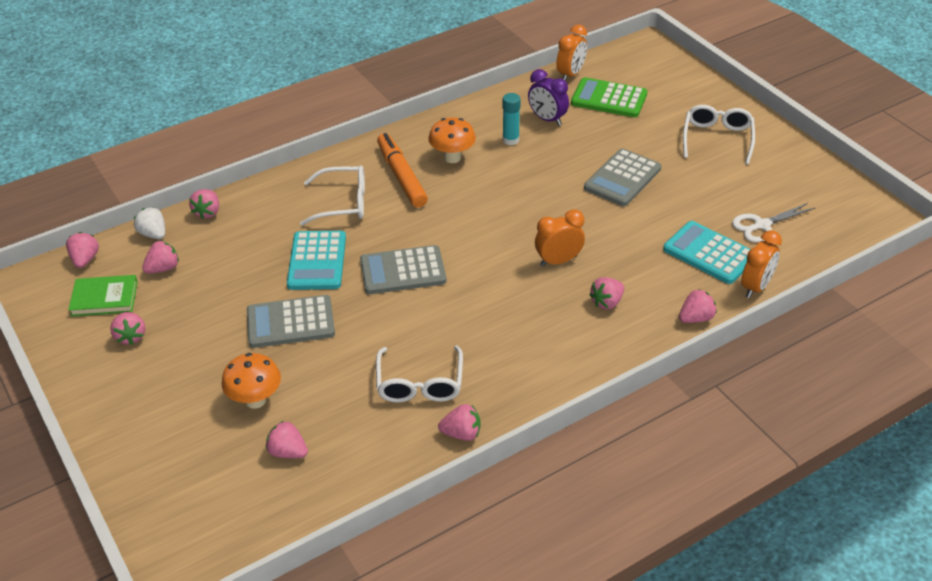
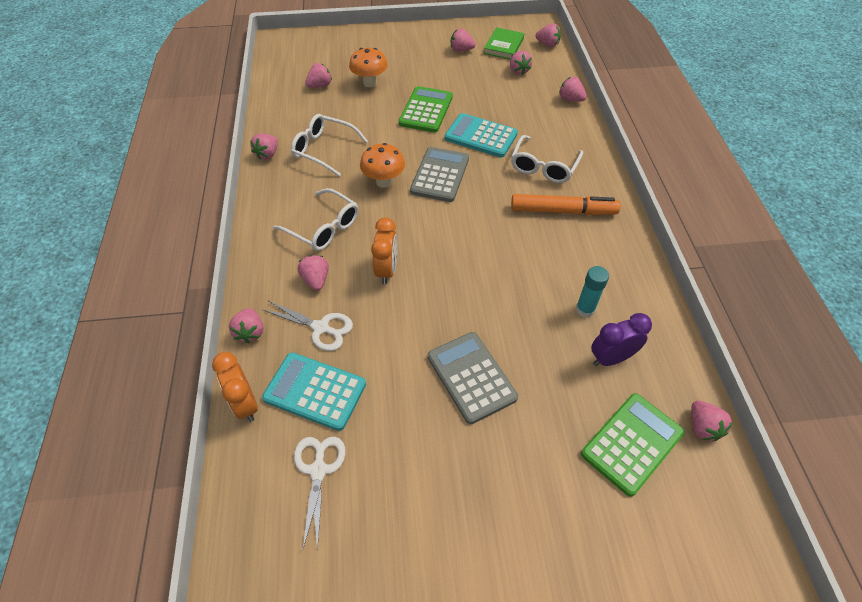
camera: 115 degrees right, 10 degrees up
(153, 234) = (558, 73): white strawberry -> none
(290, 322) = (426, 110): grey calculator -> green calculator
(452, 158) = (575, 254): orange mushroom -> orange mushroom (384, 182)
(570, 74) = (702, 427): orange clock -> pink strawberry
(652, 276) = (321, 328): none -> white scissors
(709, 253) = (315, 391): turquoise calculator -> turquoise calculator turned 135 degrees counterclockwise
(717, 139) = (494, 525): white glasses -> white glasses (324, 228)

